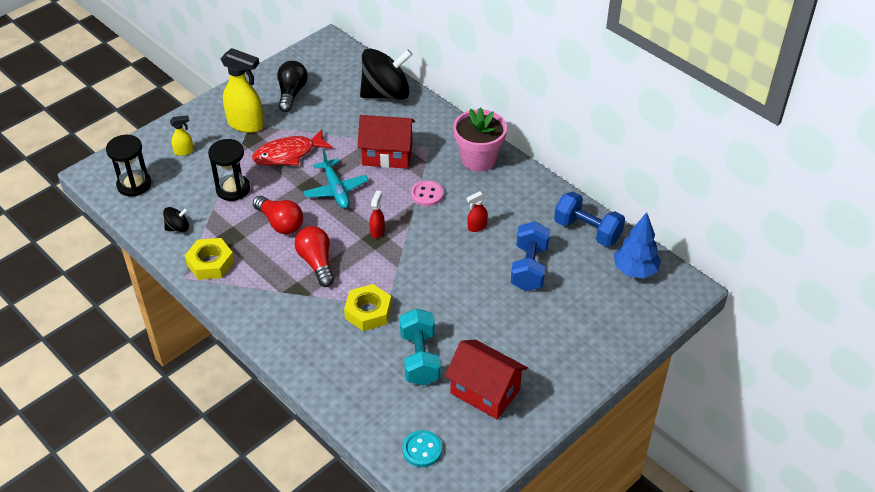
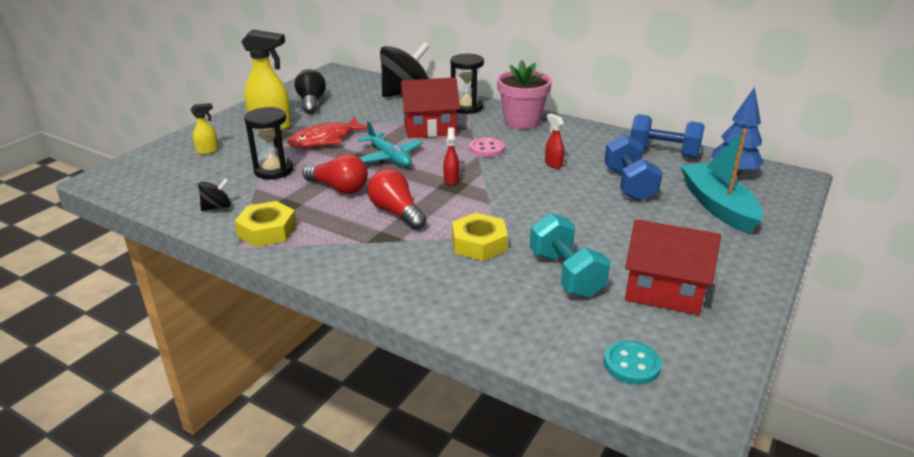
camera: 15 degrees left, 15 degrees down
(134, 185) = (154, 181): black hourglass -> black hourglass (466, 107)
(476, 227) = (553, 164): red spray bottle -> red spray bottle turned 105 degrees clockwise
(590, 310) = (717, 206): none -> turquoise boat

